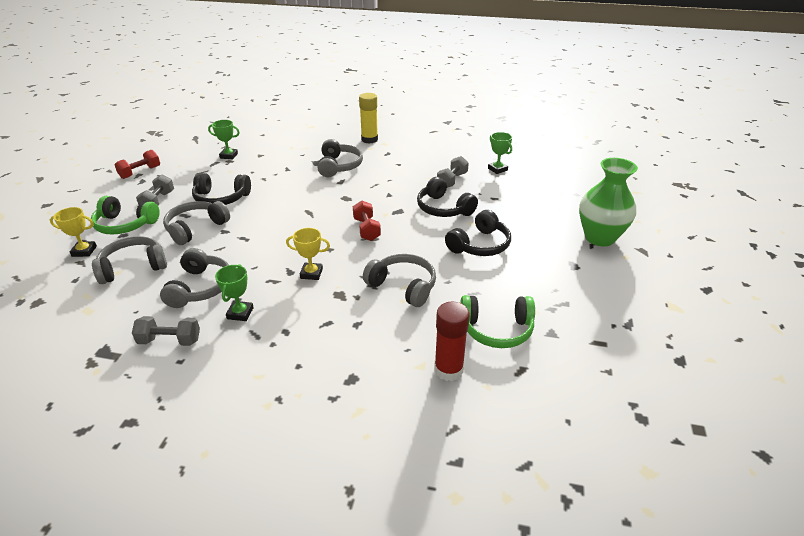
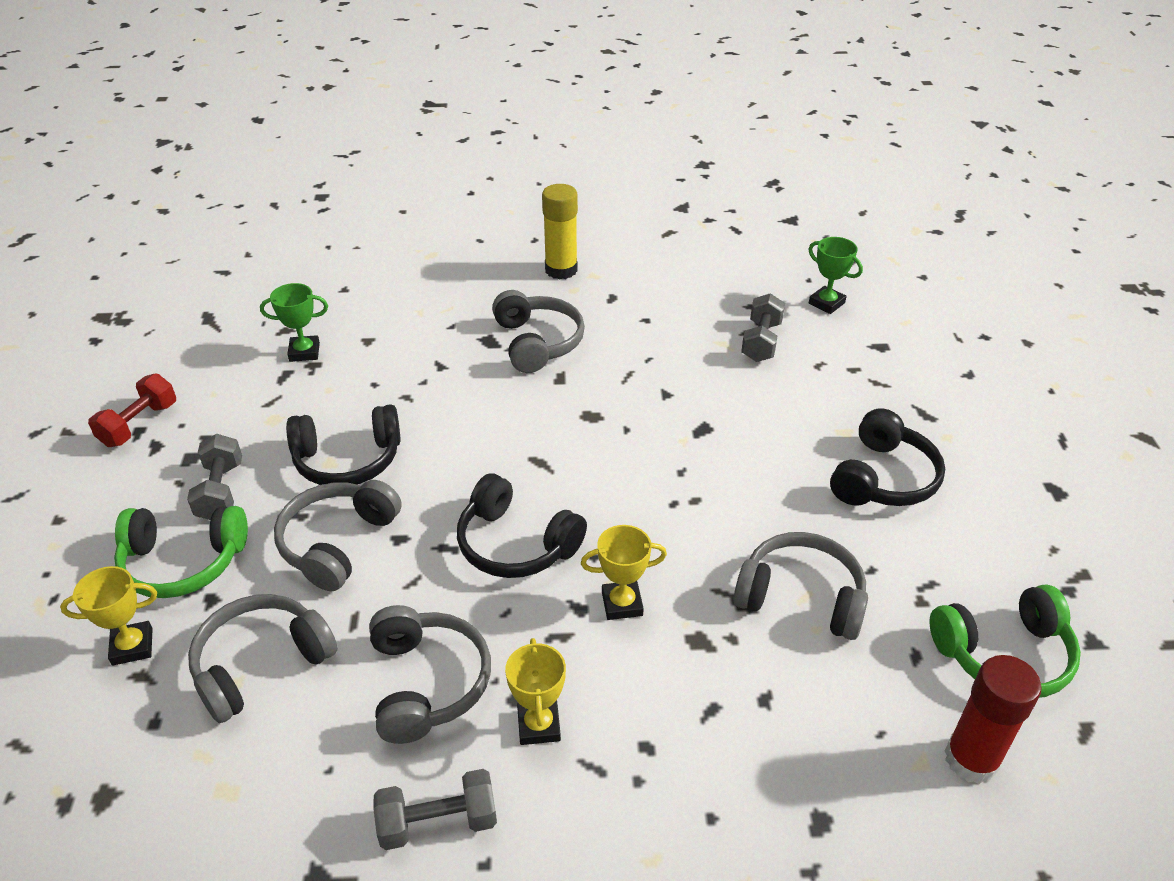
camera: 15 degrees left, 5 degrees up
(240, 313) = (539, 725): green trophy -> yellow trophy
(366, 229) = (668, 482): red dumbbell -> none
(443, 208) = (779, 408): black headphones -> black headphones (516, 544)
(599, 238) = (1067, 424): green vase -> none

